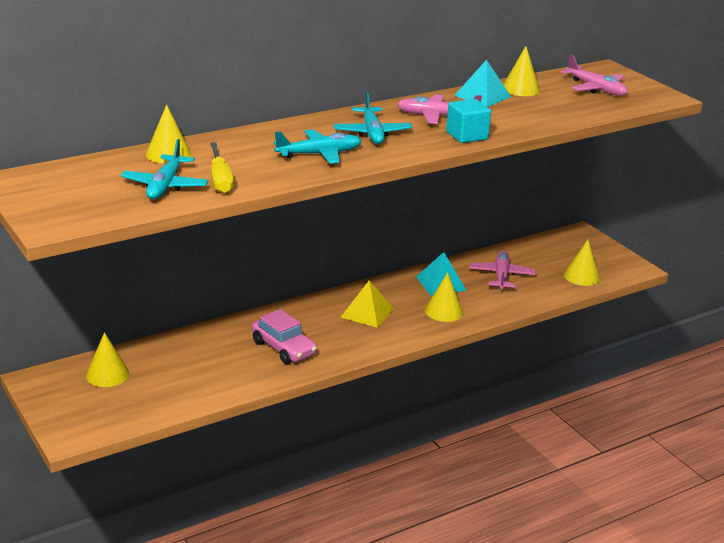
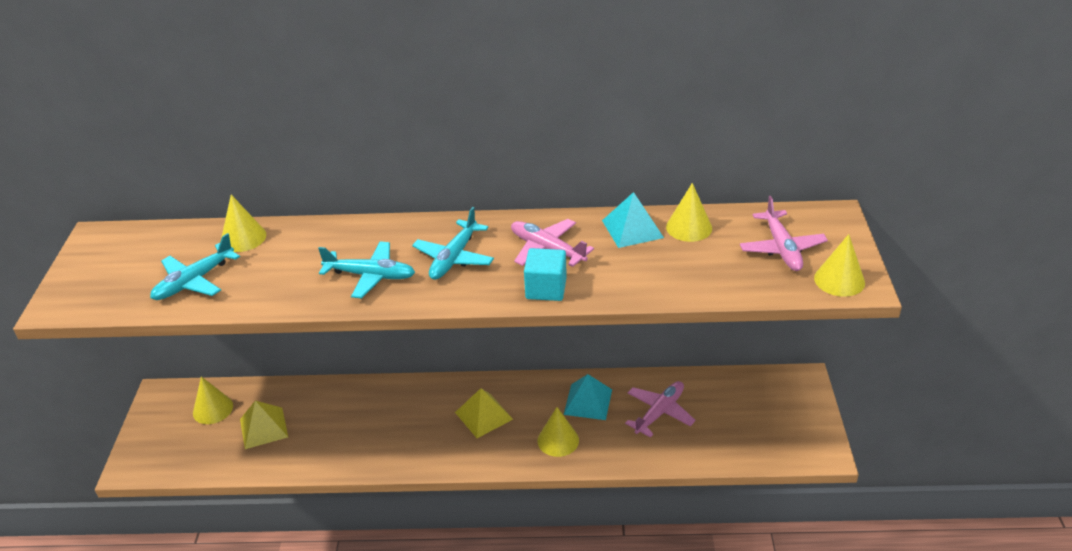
camera: 35 degrees right, 10 degrees up
(176, 372) = (264, 428): none -> yellow pyramid
(220, 179) = (246, 287): yellow screwdriver -> none
(283, 348) = (372, 433): pink car -> none
(582, 276) = (748, 443): yellow cone -> yellow cone (839, 280)

